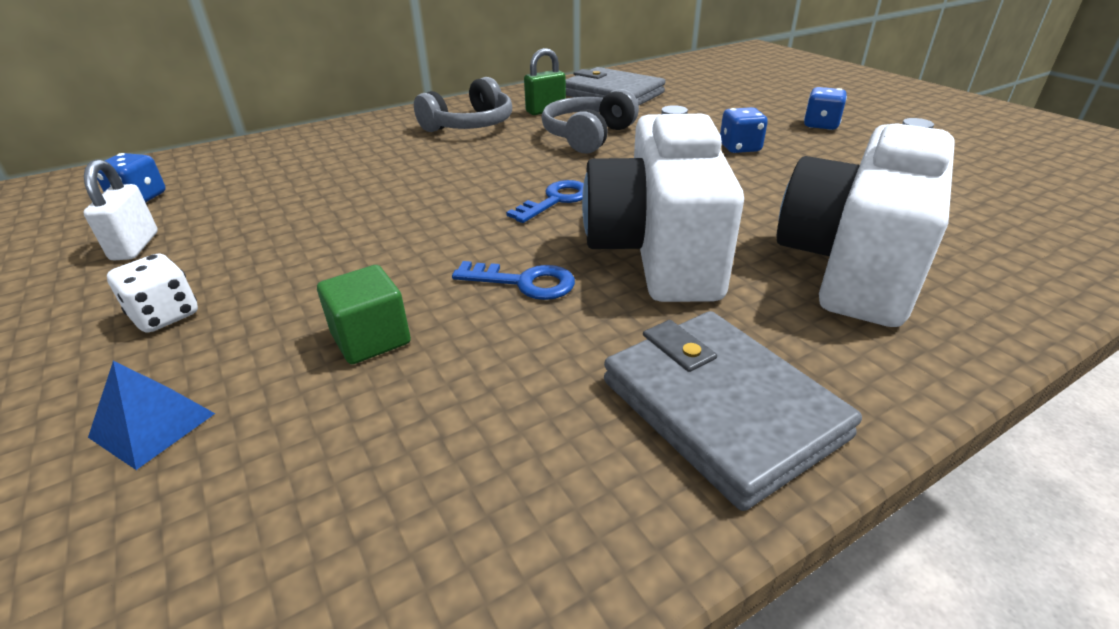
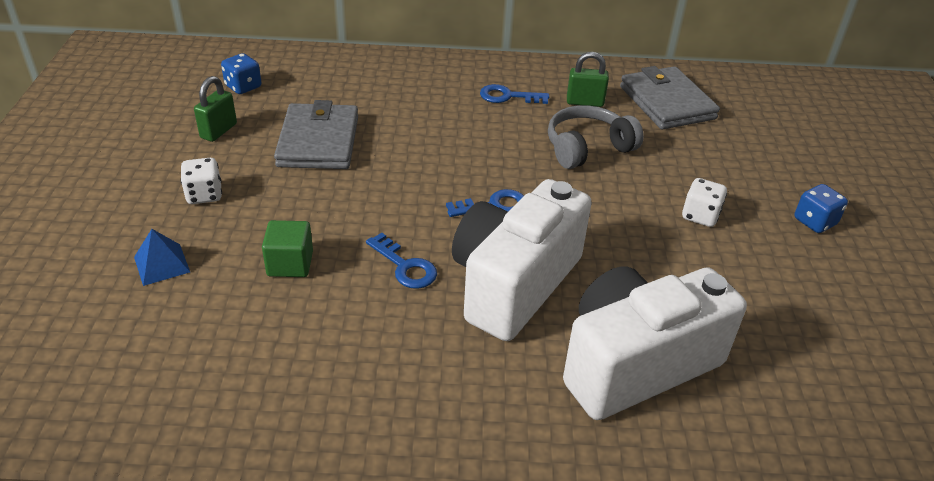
camera: 30 degrees right, 5 degrees up
(135, 246) = (218, 131): white padlock -> green padlock
(470, 125) = (508, 96): grey headphones -> blue key
(721, 408) = (426, 406): grey wallet -> grey wallet (318, 141)
(739, 148) = (700, 216): blue dice -> white dice

